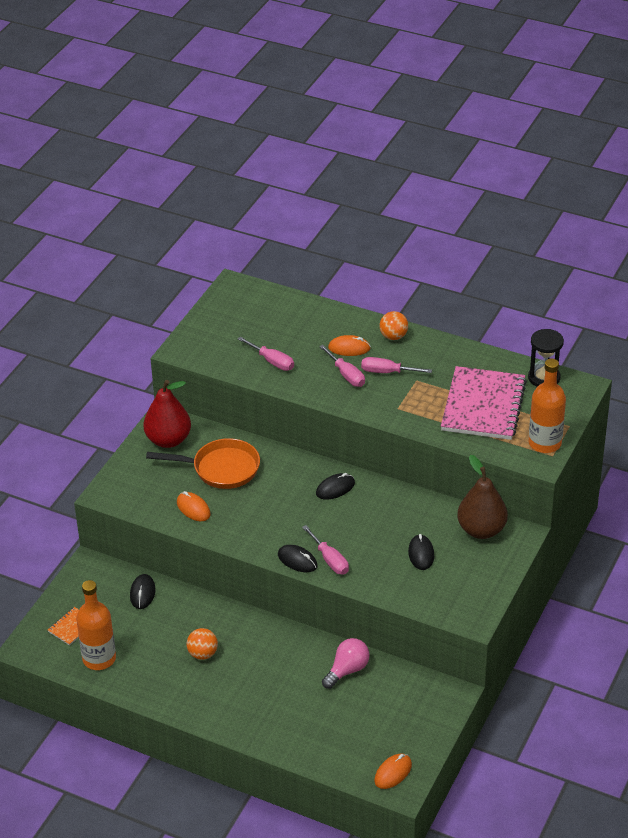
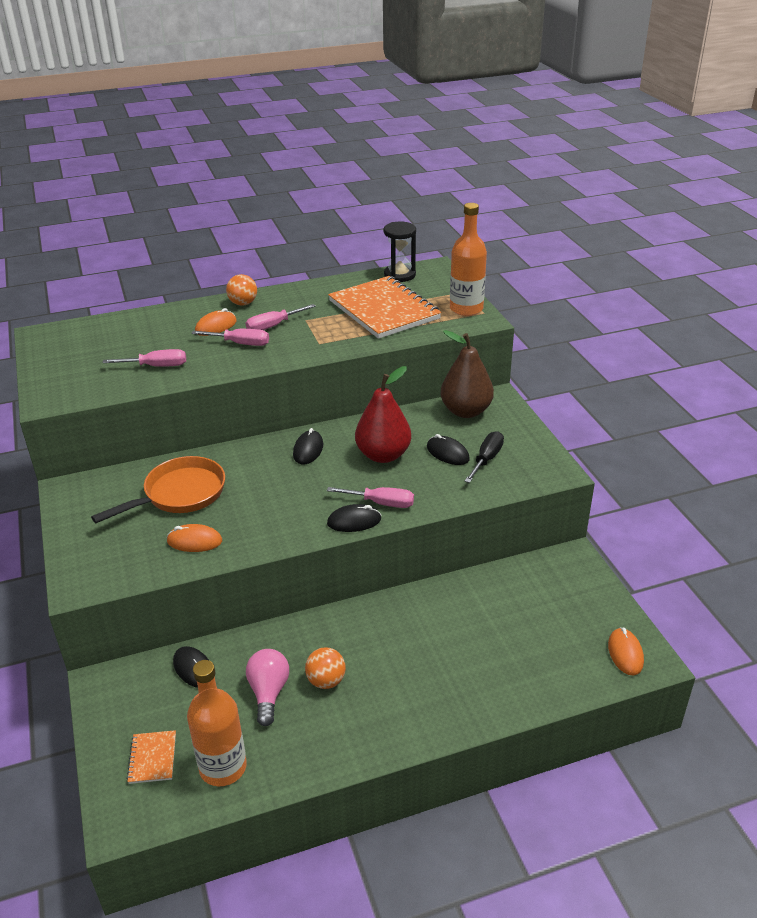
camera: 45 degrees left, 5 degrees down
(168, 440) = (93, 501): red pear -> red pear (383, 455)
(347, 670) = (471, 599): pink light bulb -> pink light bulb (268, 692)
(440, 576) = (486, 459): none -> black screwdriver
(483, 406) = (384, 310): pink notebook -> orange notebook

